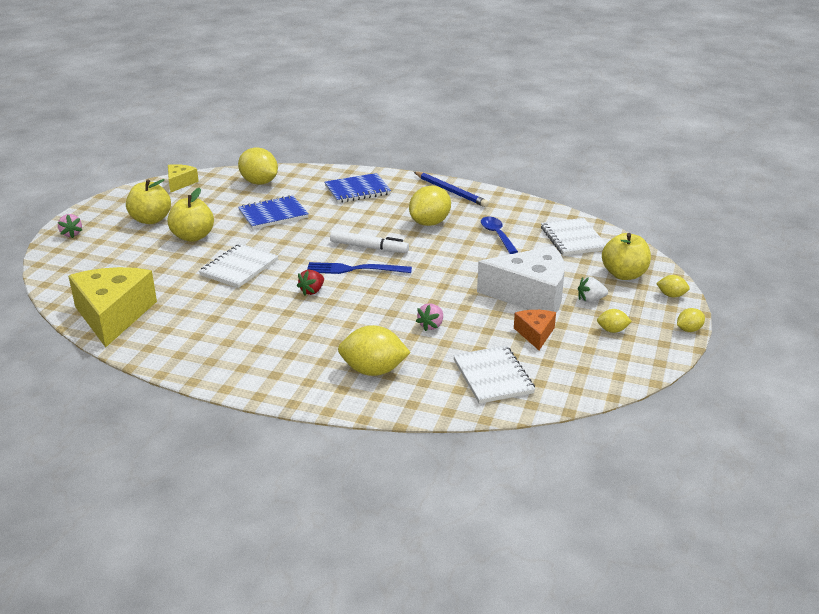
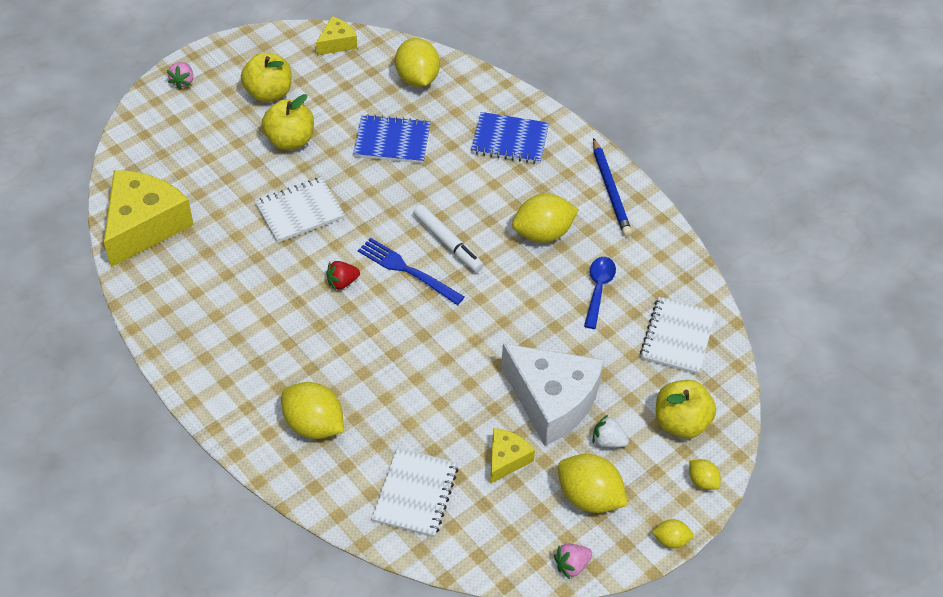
camera: 30 degrees right, 20 degrees up
(431, 326) = (415, 392): pink strawberry -> pink strawberry (572, 565)
(535, 334) = (506, 459): orange cheese -> yellow cheese
(612, 330) = (589, 497): yellow lemon -> yellow lemon, size x1.97

